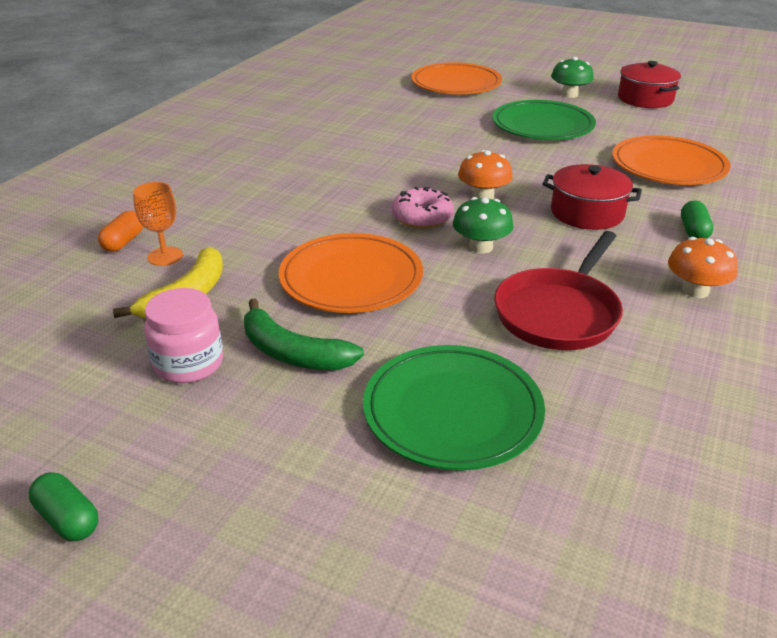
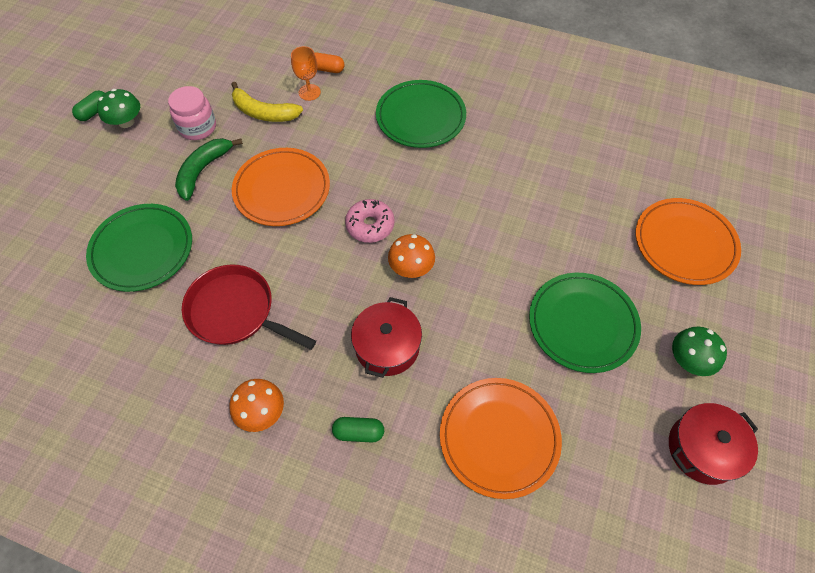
camera: 85 degrees right, 25 degrees up
(255, 181) = (420, 117): none -> green plate
(481, 247) = (325, 265): green mushroom -> green mushroom (126, 122)

